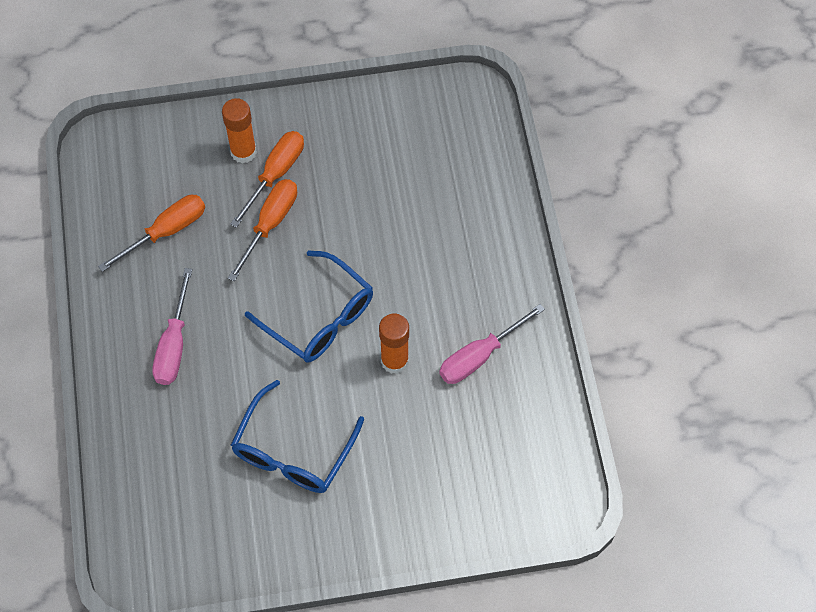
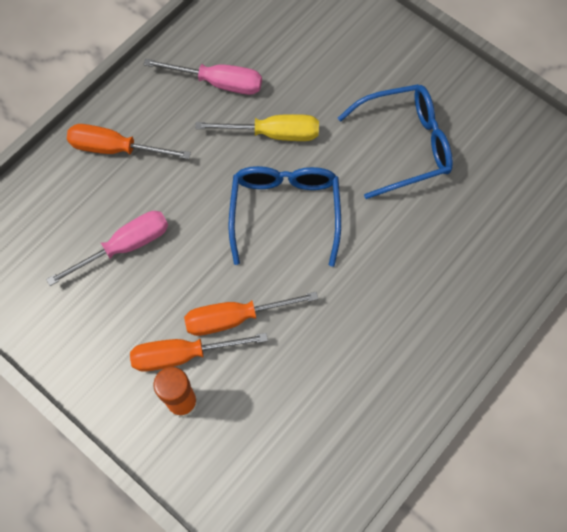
camera: 130 degrees left, 5 degrees up
(166, 231) = (316, 398): orange screwdriver -> orange screwdriver (116, 149)
(174, 344) = (406, 299): pink screwdriver -> pink screwdriver (125, 246)
(394, 361) = (273, 133): orange glue stick -> yellow screwdriver

